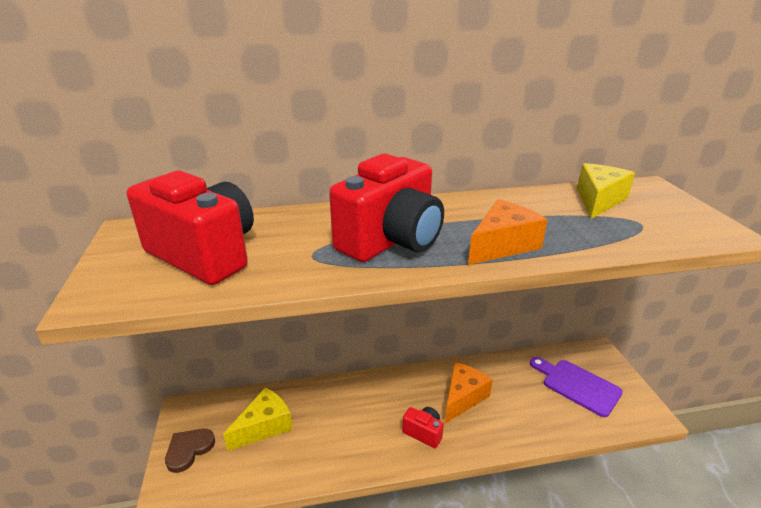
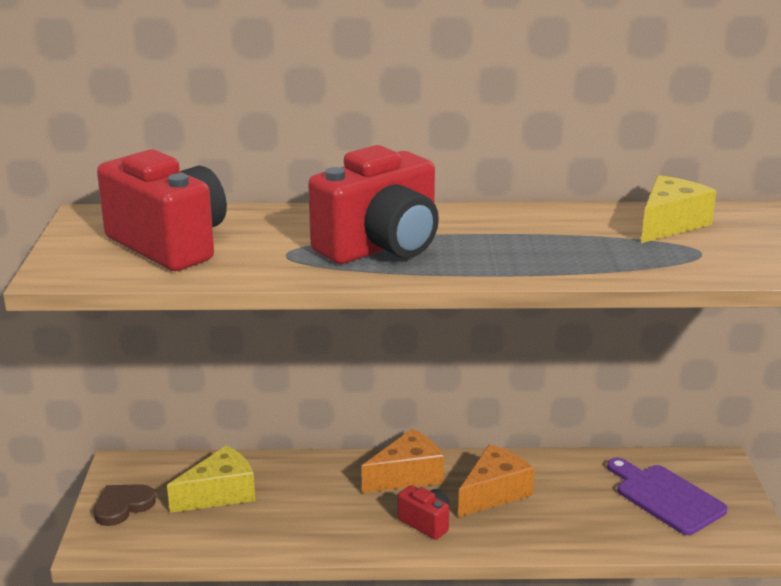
camera: 10 degrees right, 5 degrees down
(502, 245) = (510, 261): orange cheese -> orange cheese (407, 475)

